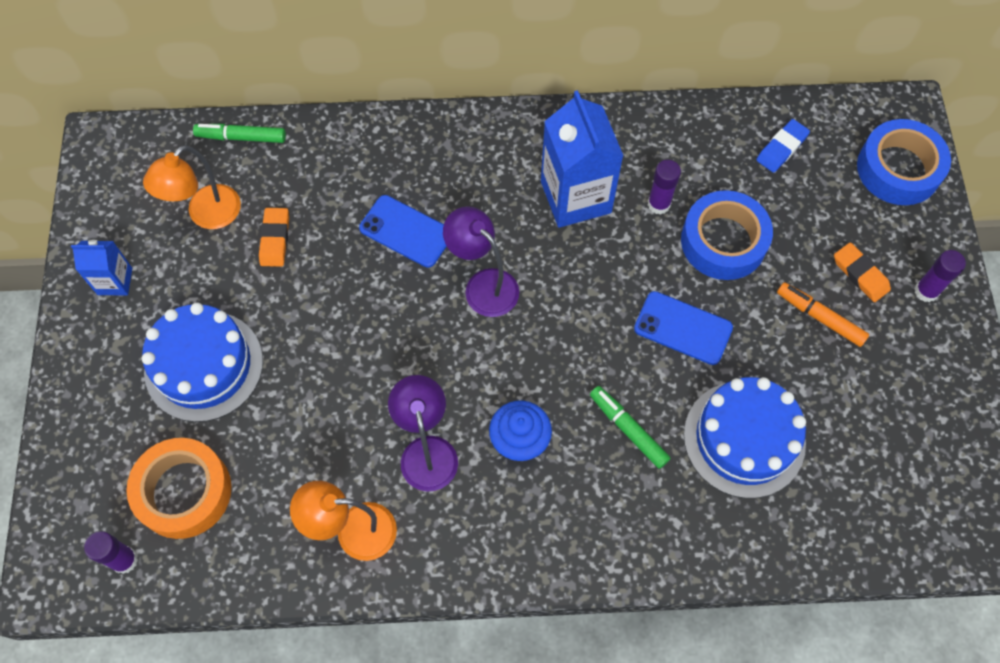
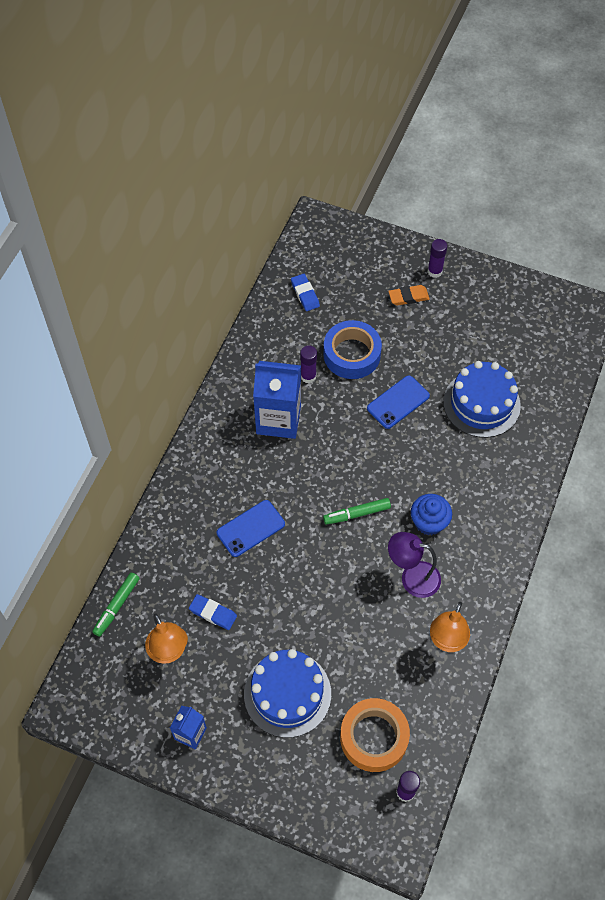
camera: 65 degrees left, 5 degrees down
(275, 239) = (213, 613): orange eraser -> blue eraser
(483, 285) = (314, 498): purple lamp -> none
(628, 429) = (449, 460): green marker -> green marker (357, 514)
(820, 317) = (425, 330): orange marker -> none
(898, 169) = (351, 244): blue tape -> none

